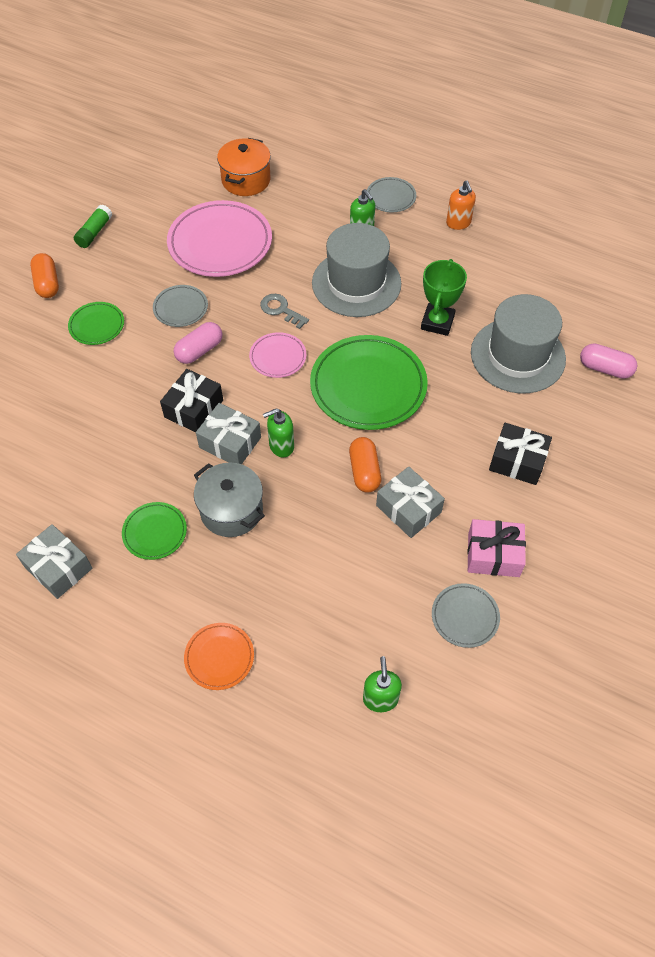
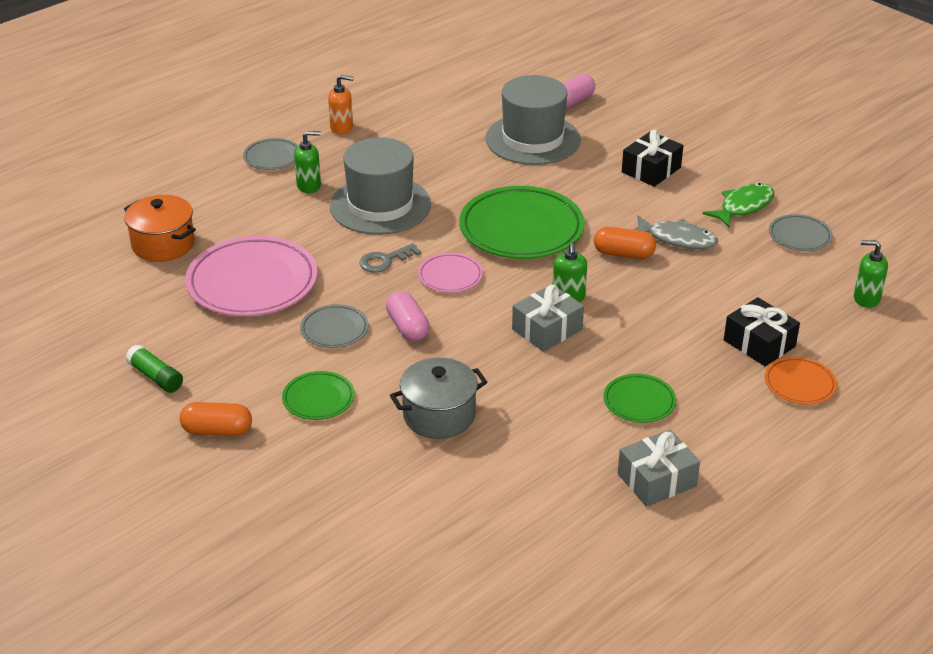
camera: 70 degrees left, 20 degrees down
(194, 408) = (488, 346): black gift -> black gift (759, 343)
(231, 510) = (633, 345): grey pot -> grey pot (439, 415)
(408, 509) = (677, 239): grey gift -> grey fish
(437, 322) = (465, 171): green trophy -> none
(493, 554) = (743, 206): pink gift -> green fish

